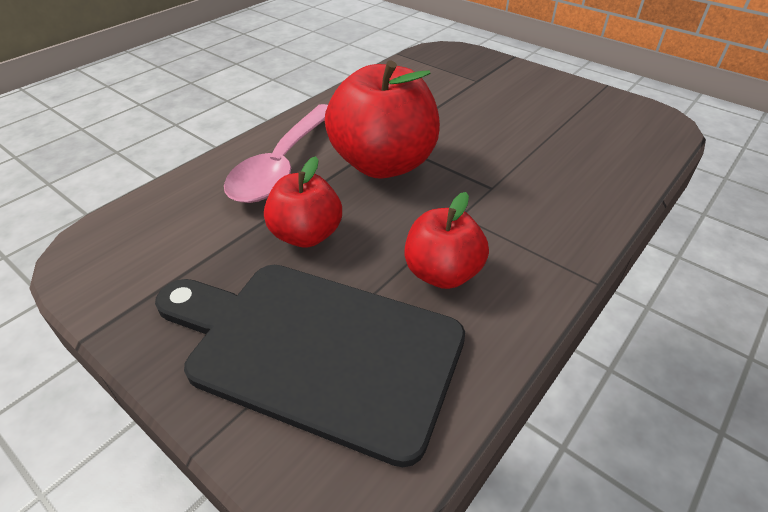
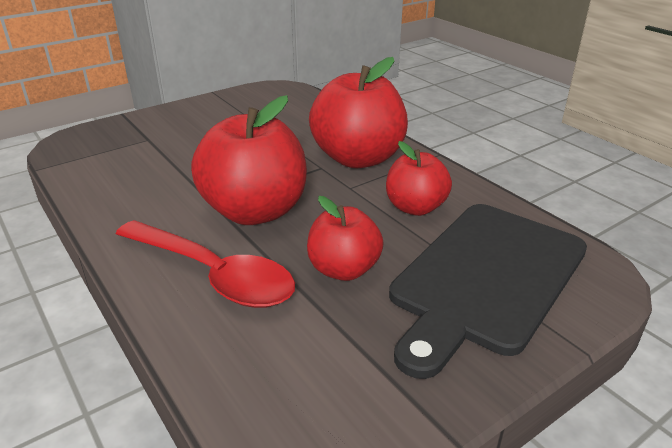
camera: 75 degrees left, 10 degrees down
(282, 165) = (214, 275): pink spoon -> red spoon
(530, 211) = (358, 158): none -> red apple

